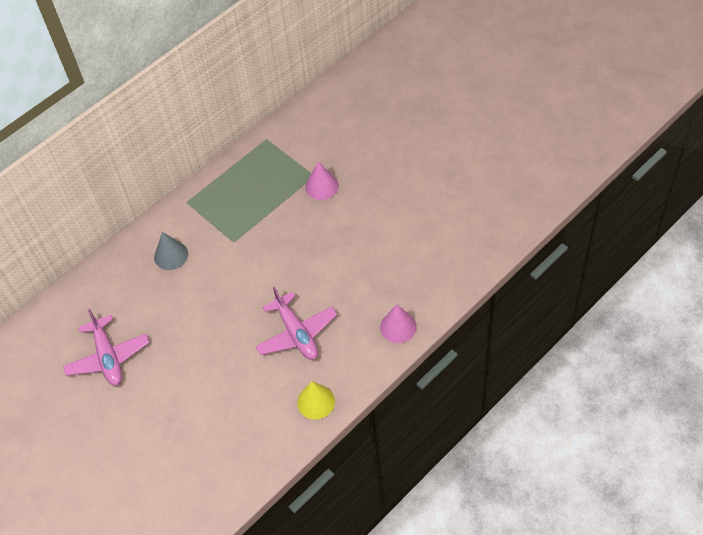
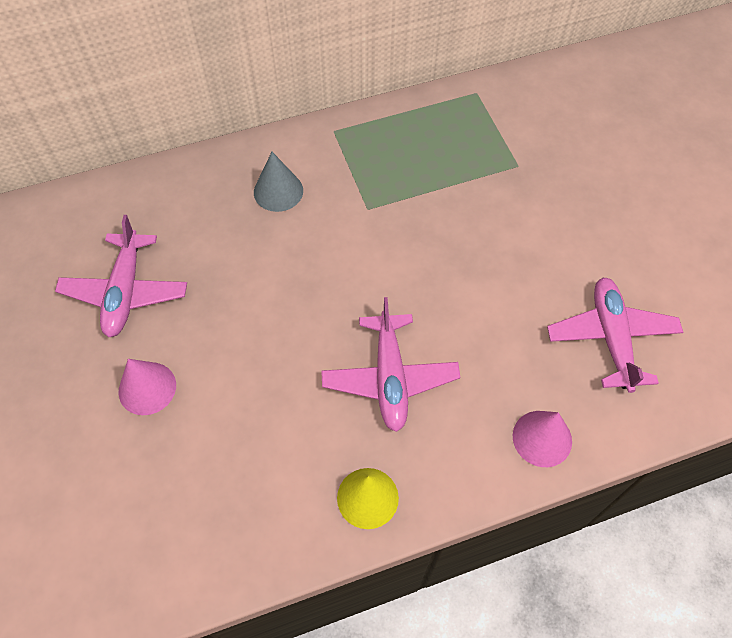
camera: 20 degrees right, 5 degrees up
(321, 186) = (521, 184): pink cone -> pink cone (147, 388)
(413, 255) = (611, 338): none -> pink plane

